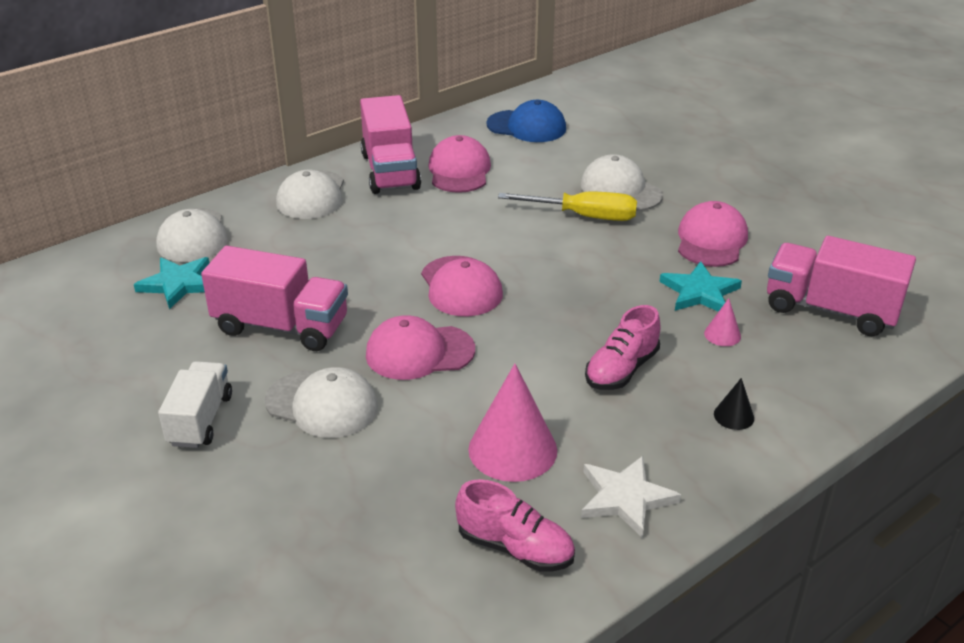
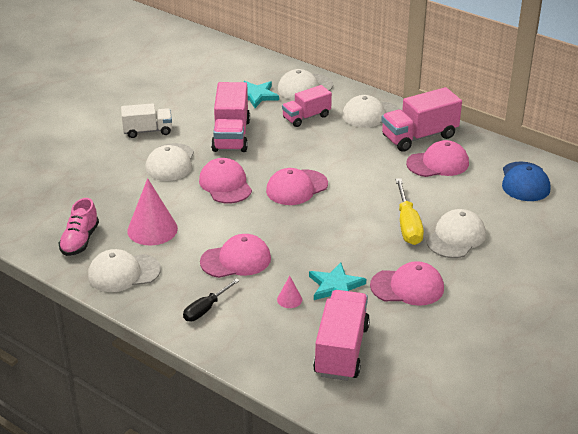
camera: 75 degrees right, 0 degrees up
(278, 248) = (306, 117): none -> pink truck
(621, 369) = (236, 260): pink shoe -> pink cap
(625, 498) = (123, 273): white star -> white cap
(734, 416) = (206, 309): black cone -> black screwdriver

